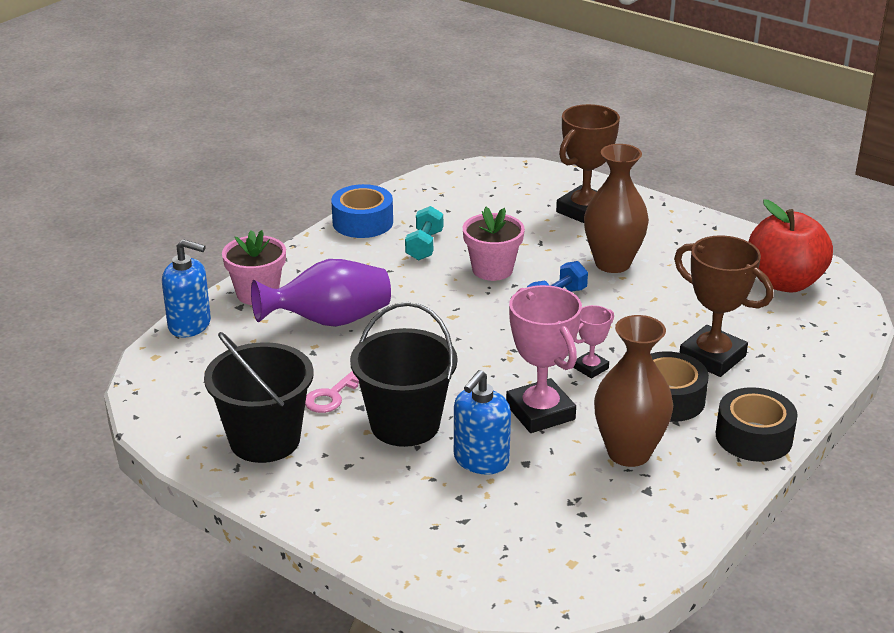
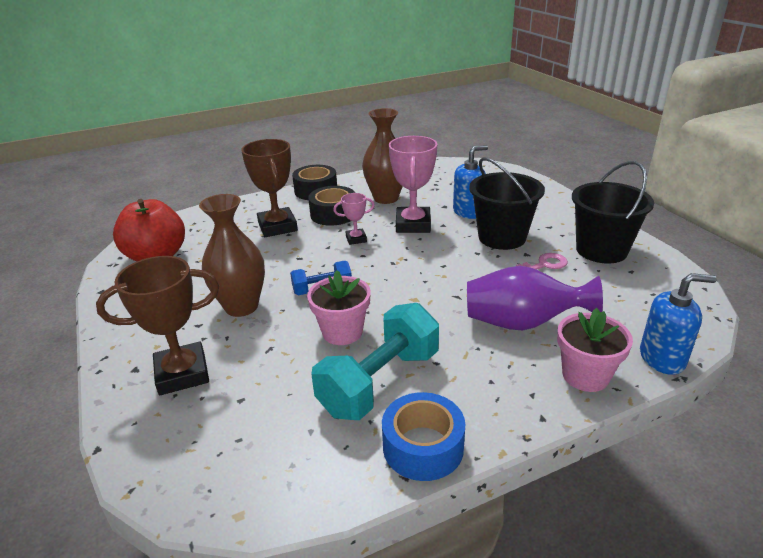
camera: 150 degrees left, 0 degrees up
(190, 325) = (662, 358): blue soap dispenser -> blue soap dispenser turned 135 degrees clockwise
(424, 246) = (379, 382): turquoise dumbbell -> turquoise dumbbell, size x1.86

